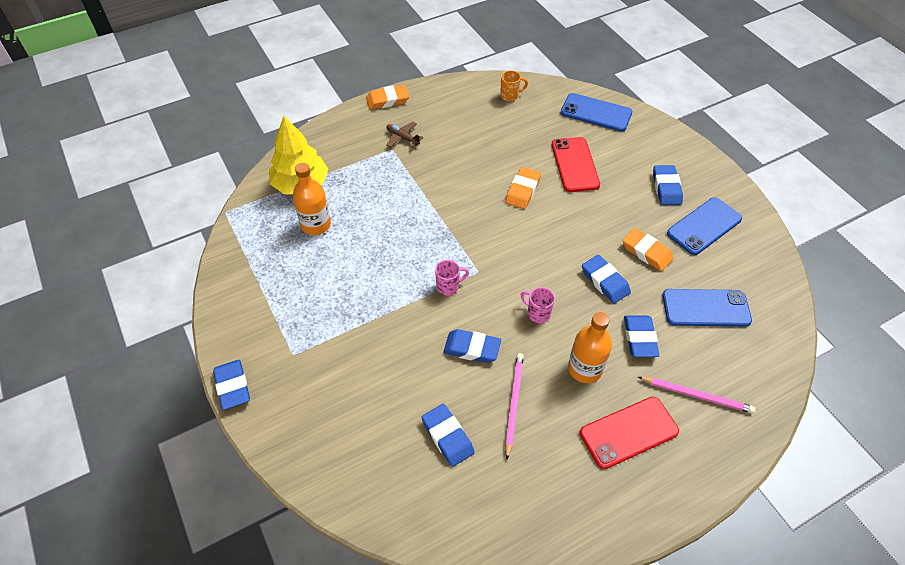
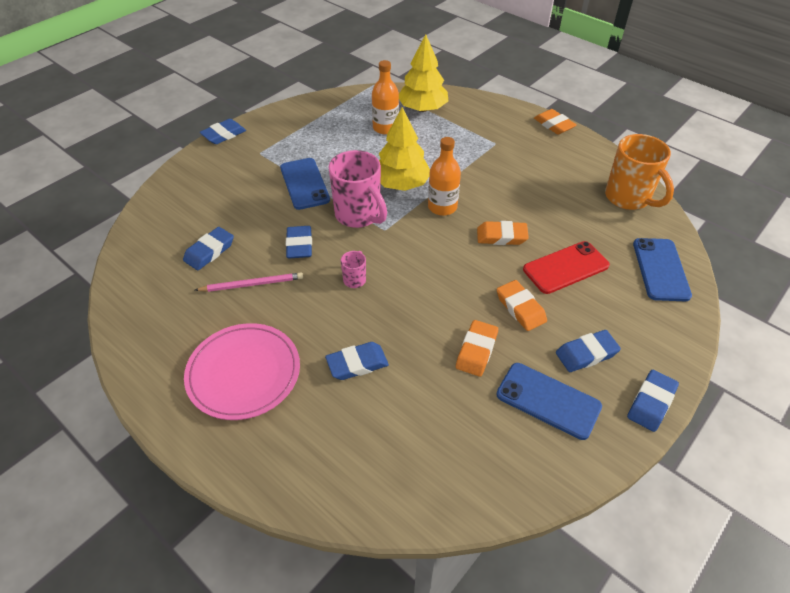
camera: 70 degrees right, 5 degrees down
(402, 138) = (513, 145): brown plane -> none
(417, 239) = (401, 184): none -> yellow tree
(448, 286) = (359, 215): pink mug -> pink mug, size x2.18
(510, 95) = (628, 198): orange mug -> orange mug, size x2.18
(585, 369) = (304, 326): orange bottle -> orange bottle (442, 207)
(605, 281) = (417, 322): blue eraser -> blue eraser (651, 403)
(610, 209) = (520, 308): none -> orange eraser
(628, 432) = (244, 373): red phone -> pink plate
(697, 395) = (302, 425): pink pencil -> none
(706, 308) = (423, 419): blue phone -> blue phone (304, 184)

